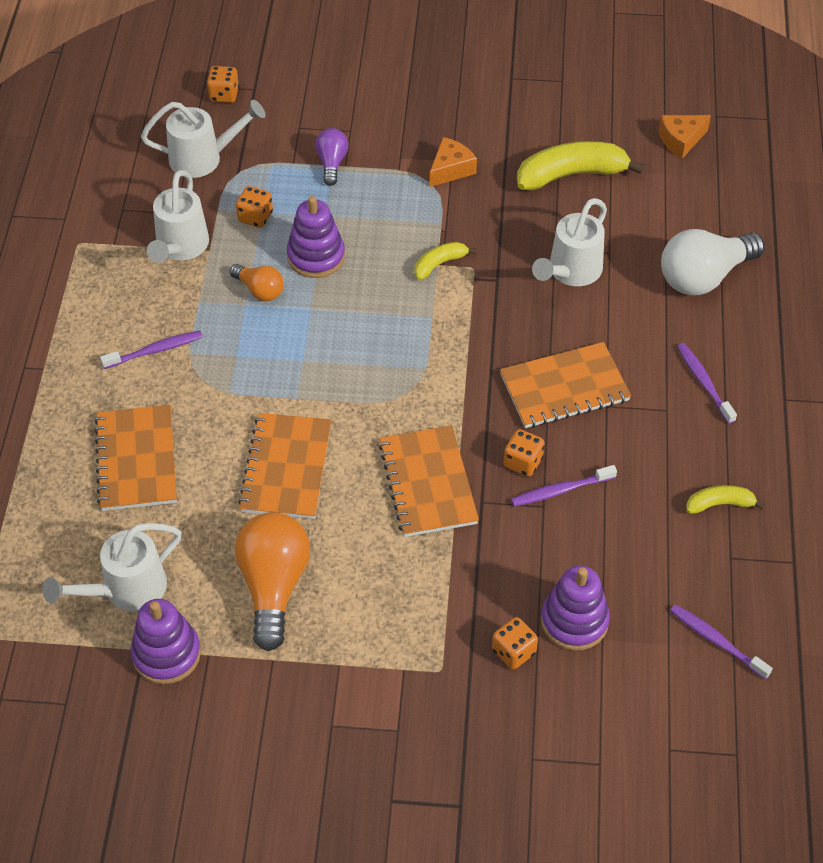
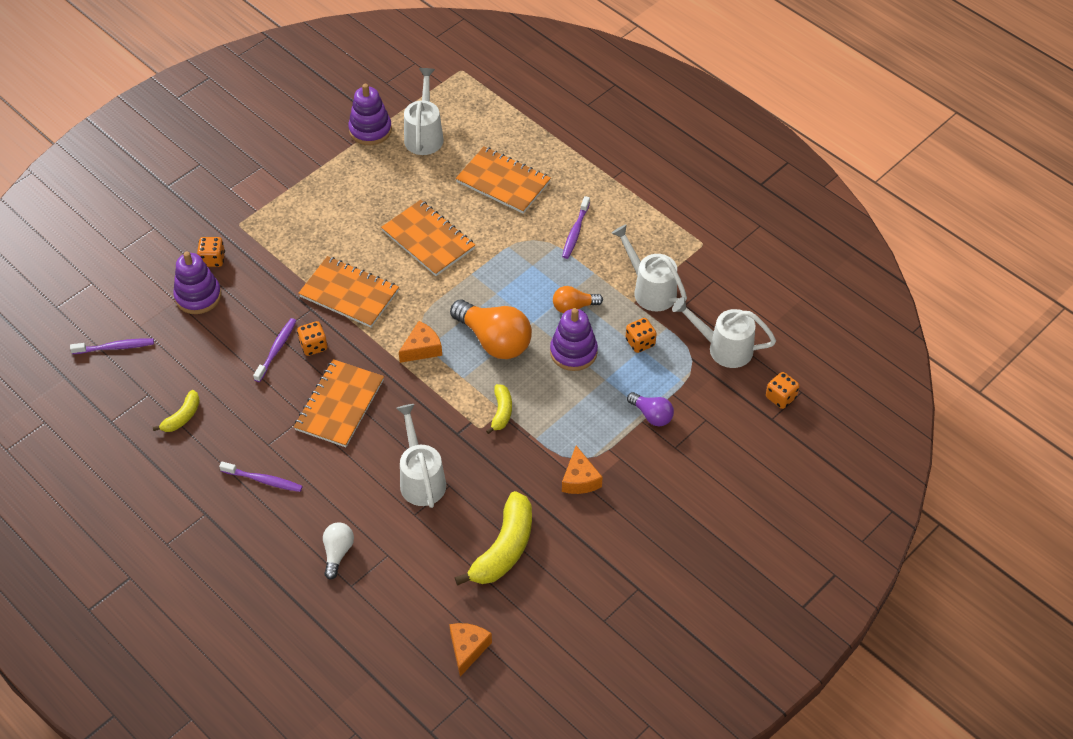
camera: 130 degrees right, 0 degrees up
(203, 158) = (723, 348): white watering can -> white watering can turned 75 degrees clockwise
(273, 586) = (361, 191): orange light bulb -> orange light bulb (494, 340)
(432, 372) = (422, 348): none -> orange cheese
(704, 276) = (337, 552): white light bulb -> white light bulb, size x0.54

